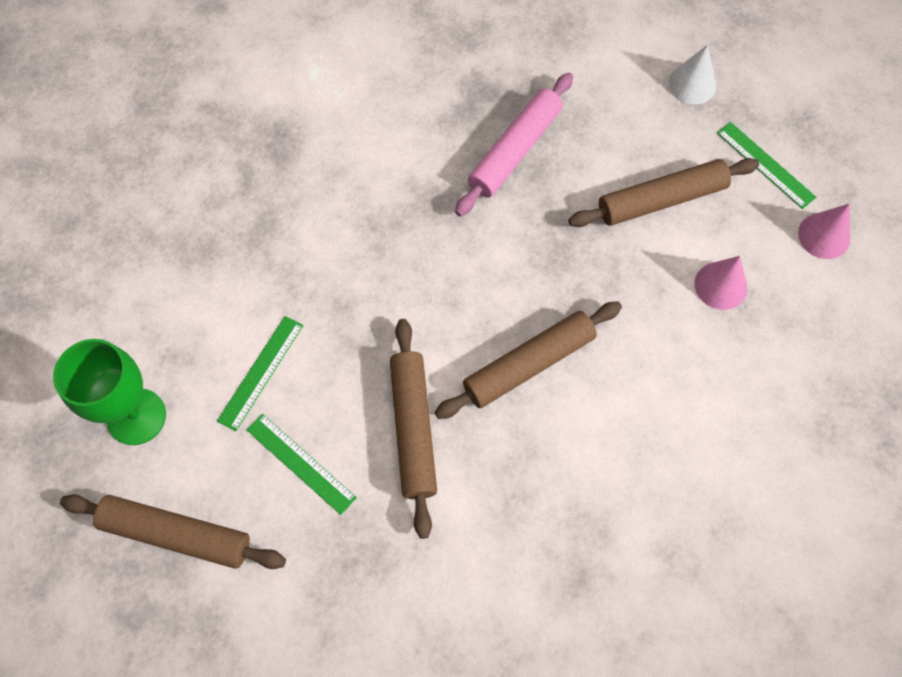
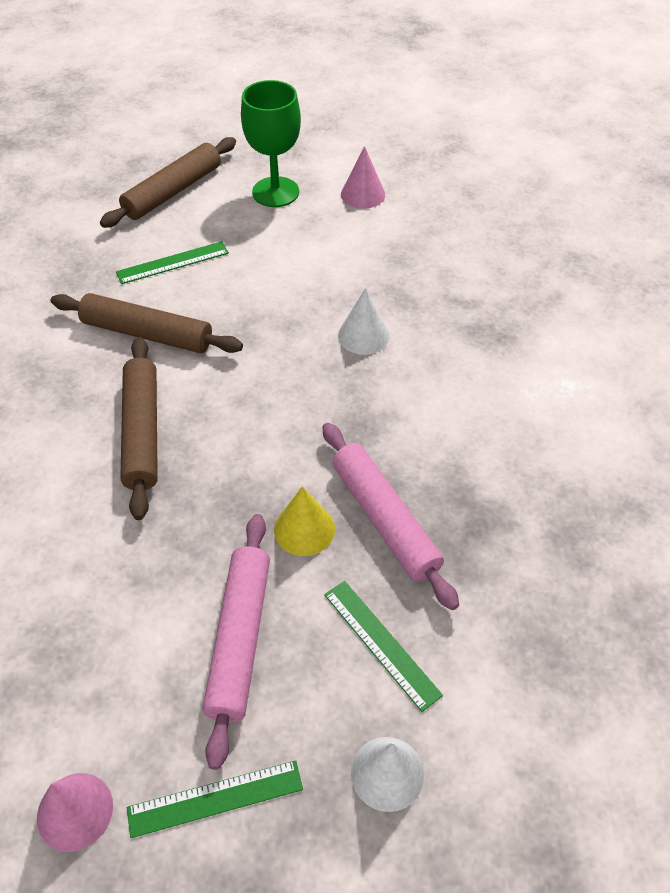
camera: 115 degrees right, 15 degrees down
(261, 372) = (263, 262): green ruler -> green ruler (381, 643)
(327, 239) = (363, 335): none -> white cone
(553, 199) = (304, 529): none -> yellow cone
(661, 199) = (240, 639): brown rolling pin -> pink rolling pin
(720, 285) = (99, 644): pink cone -> pink cone (363, 194)

